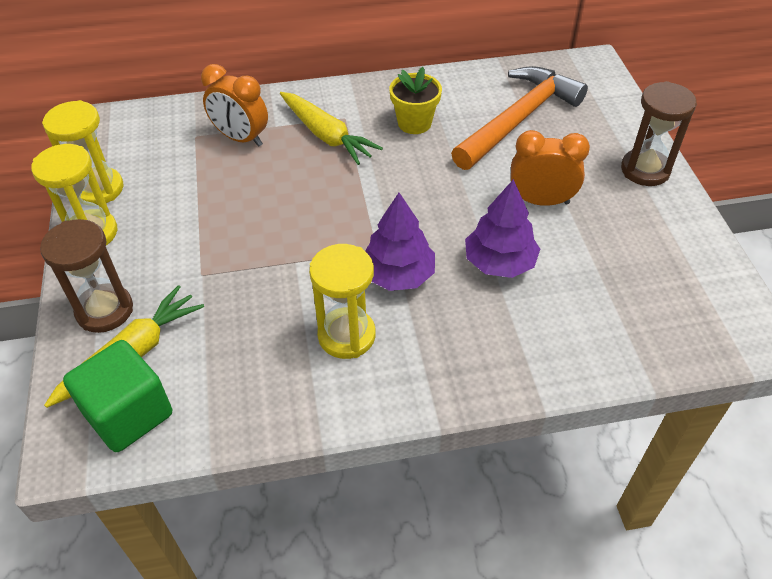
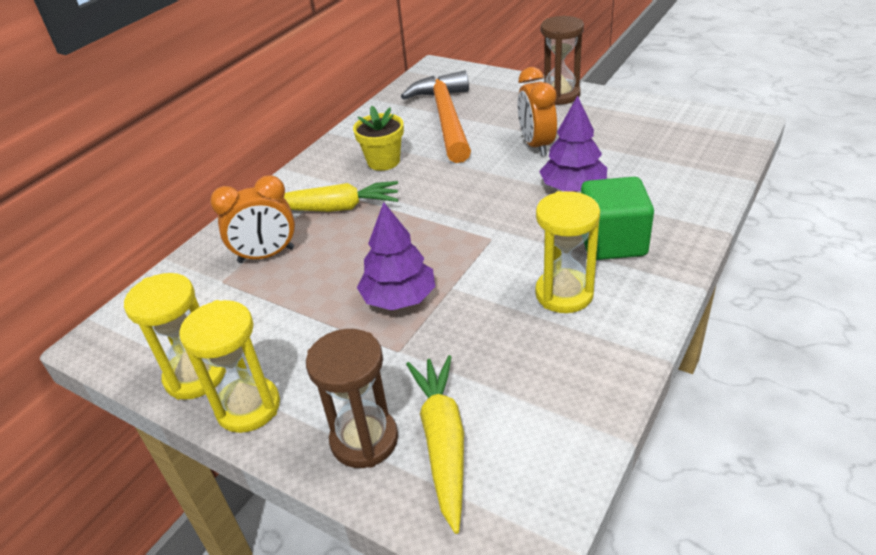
camera: 45 degrees left, 10 degrees down
(128, 414) = (515, 476): green cube -> green cube (612, 242)
(398, 275) = (530, 239): purple tree -> purple tree (399, 298)
(541, 201) = (536, 145): orange clock -> orange clock turned 60 degrees counterclockwise

